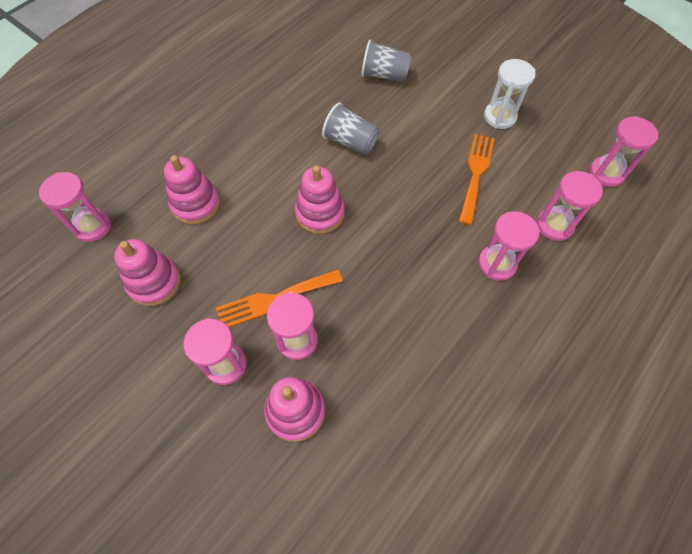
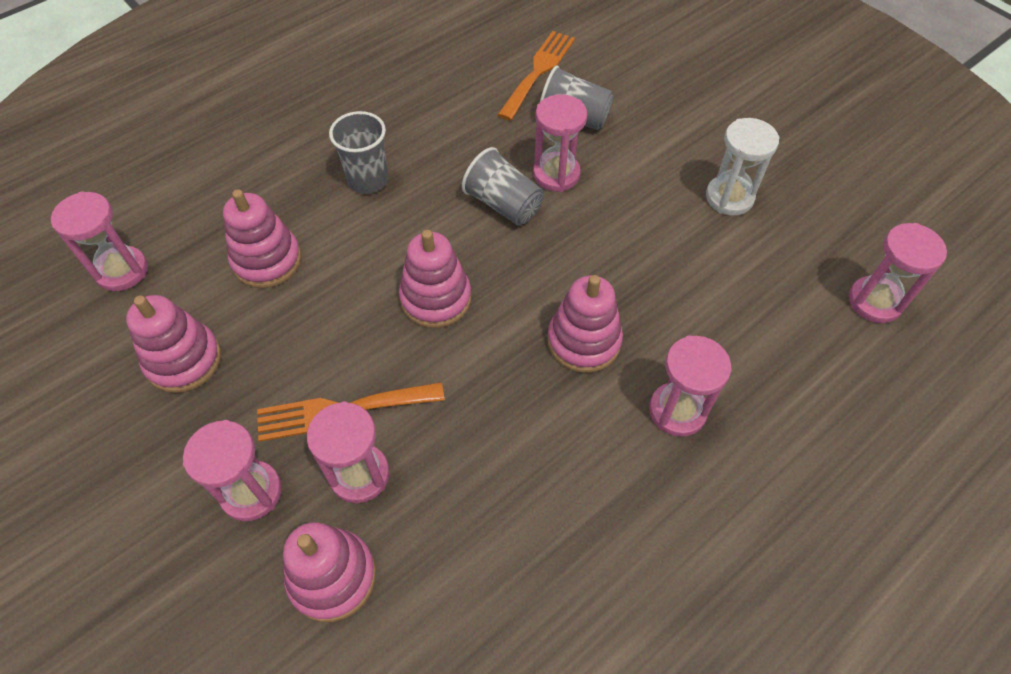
camera: 10 degrees right, 5 degrees down
(253, 137) = (368, 180): none -> grey cup
(426, 227) = (584, 341): none -> pink stacking toy
(476, 174) = (675, 275): orange fork -> orange fork (538, 71)
(554, 225) = (777, 367): pink hourglass -> pink hourglass (556, 174)

